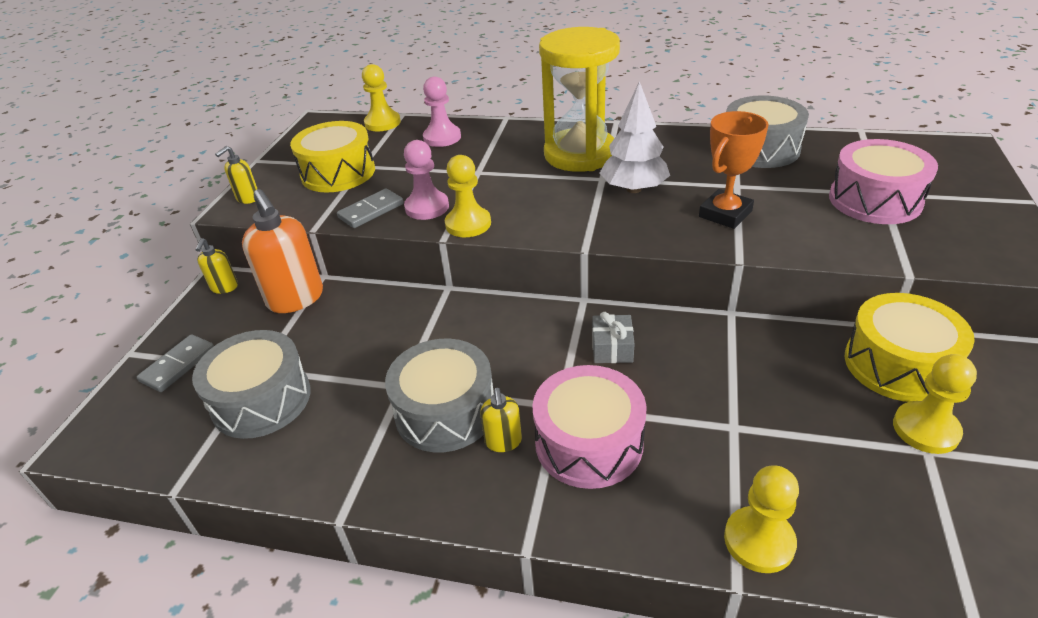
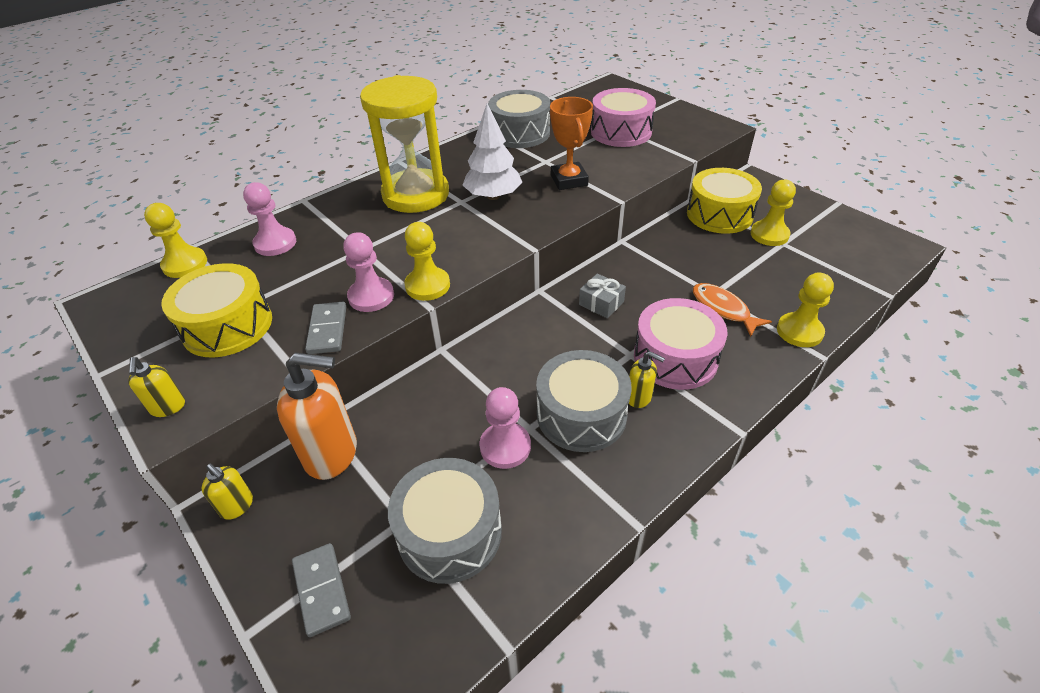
camera: 55 degrees left, 5 degrees up
(369, 383) = (505, 447): none -> pink pawn
(714, 447) = (723, 309): none -> orange fish

